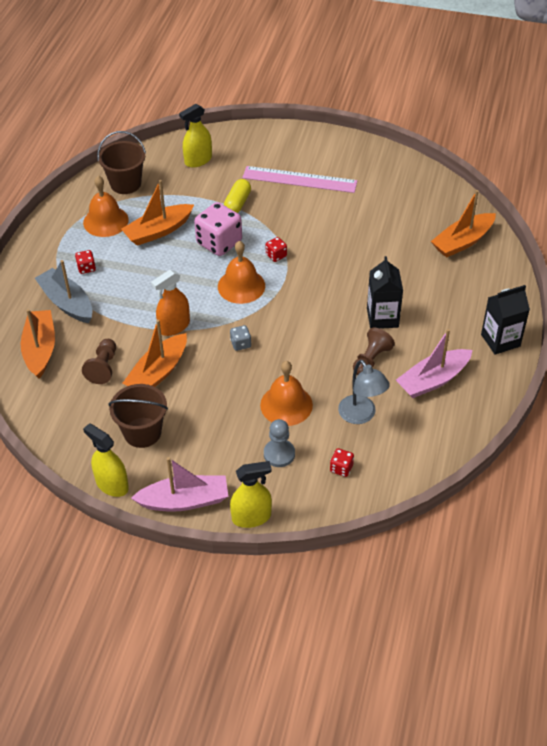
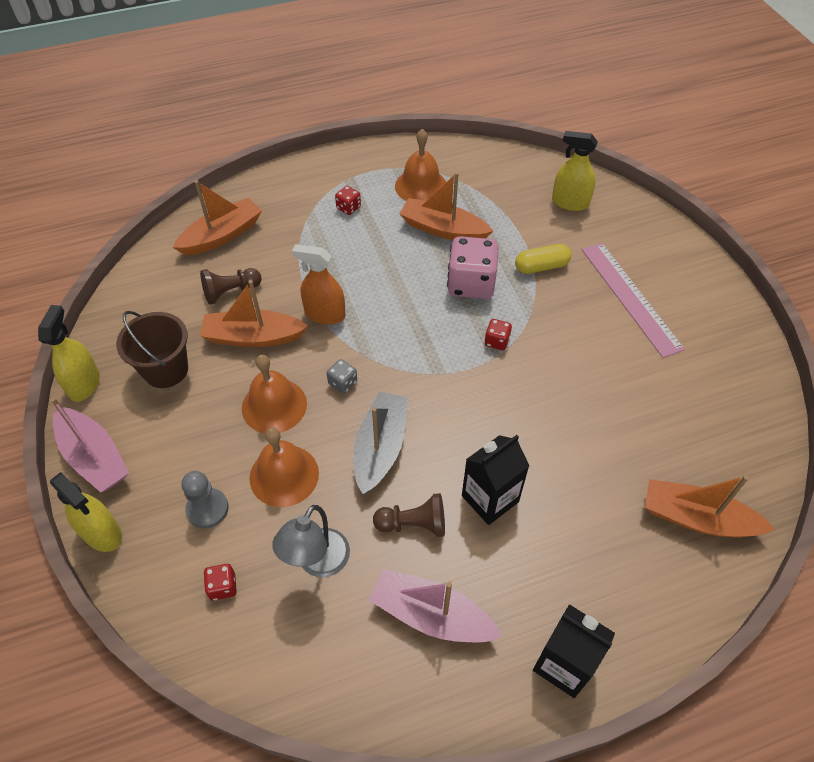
camera: 55 degrees right, 5 degrees up
(67, 303) = (293, 220): grey boat -> grey boat (380, 448)
(125, 184) = (483, 171): brown bucket -> none
(241, 286) = (426, 336): orange bell -> orange bell (274, 405)

